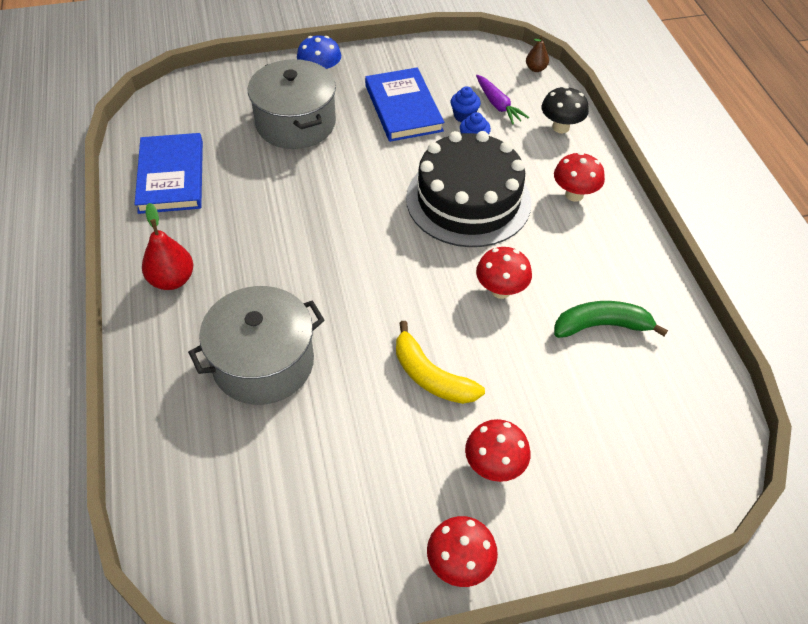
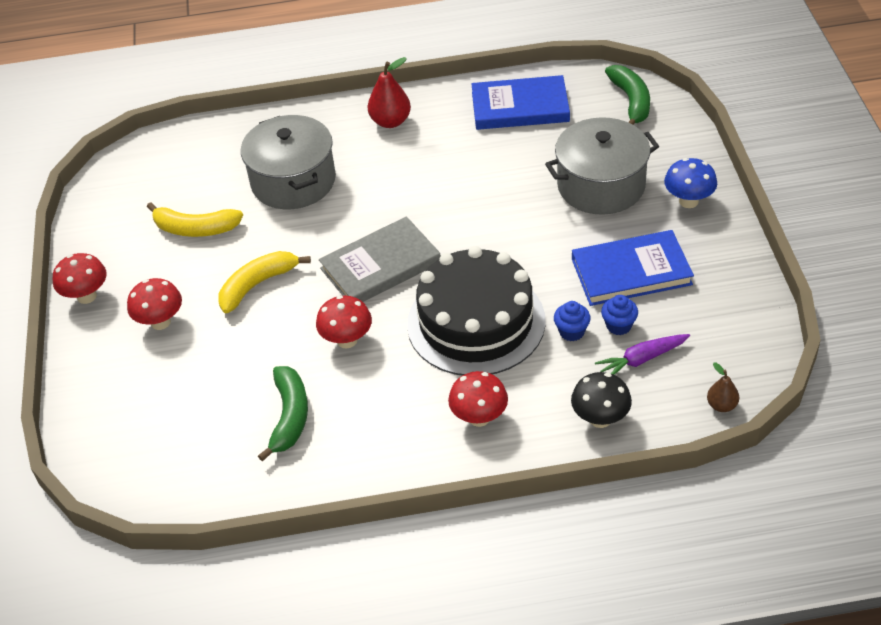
camera: 100 degrees right, 5 degrees down
(181, 102) = (631, 101): none -> green banana
(339, 456) = (195, 229): none -> yellow banana
(399, 272) = (380, 265): none -> grey book

